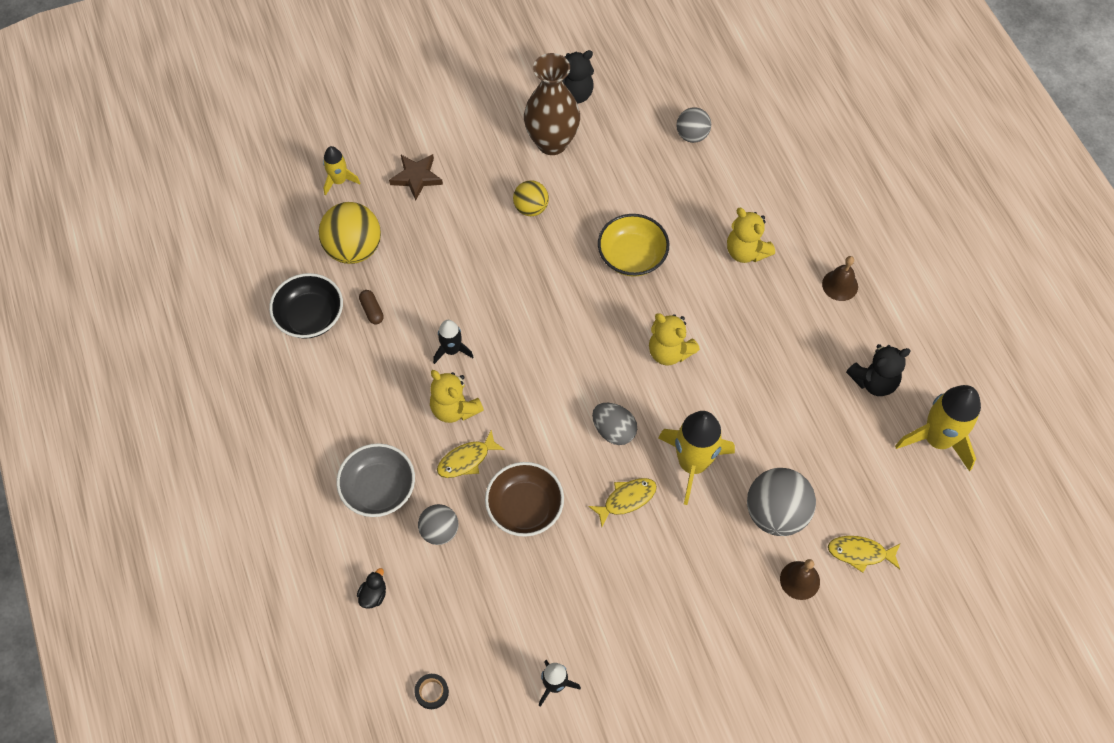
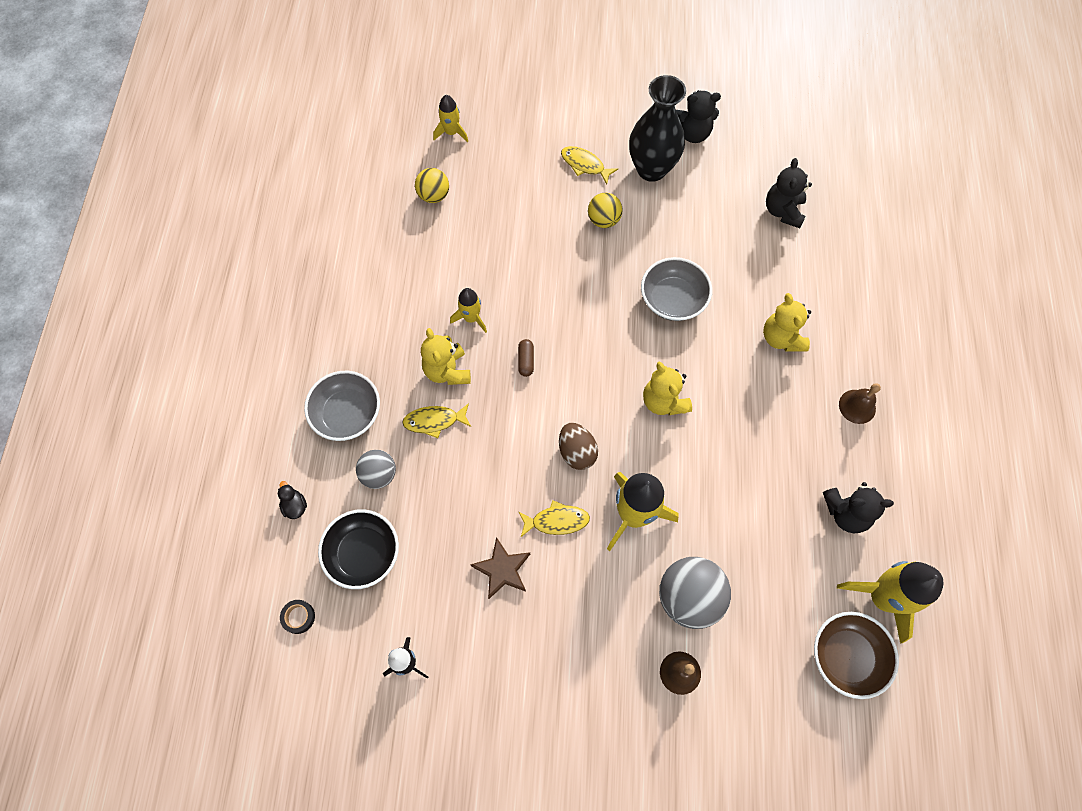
camera: 25 degrees right, 5 degrees up
(310, 316) = (368, 239): black bowl -> black bowl (363, 553)
(354, 249) = (434, 195): yellow ball -> yellow ball, size x0.60
(372, 310) = (421, 255): brown capsule -> brown capsule (526, 361)
(373, 595) = (295, 506): black duck -> black duck turned 75 degrees counterclockwise
(416, 177) = (518, 154): brown star -> brown star (502, 570)
(452, 350) = (471, 318): black rocket -> yellow rocket
(525, 507) = (463, 487): brown bowl -> brown bowl (846, 656)
(552, 142) = (651, 169): brown vase -> black vase
(613, 430) = (577, 452): grey egg -> brown egg
(632, 256) = (673, 299): yellow bowl -> grey bowl
(692, 135) = (783, 211): grey ball -> black teddy bear
(860, 553) = (751, 674): yellow fish -> yellow fish (585, 165)

